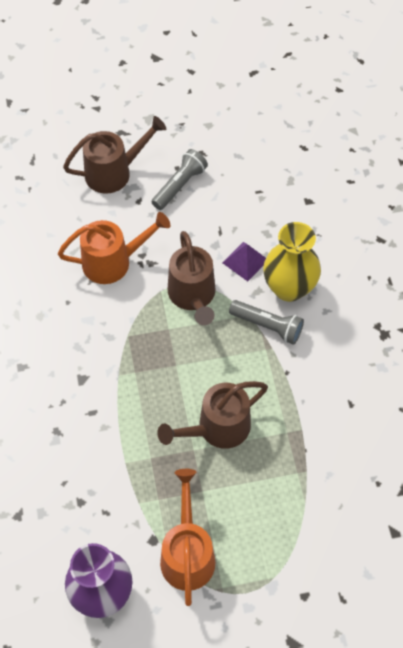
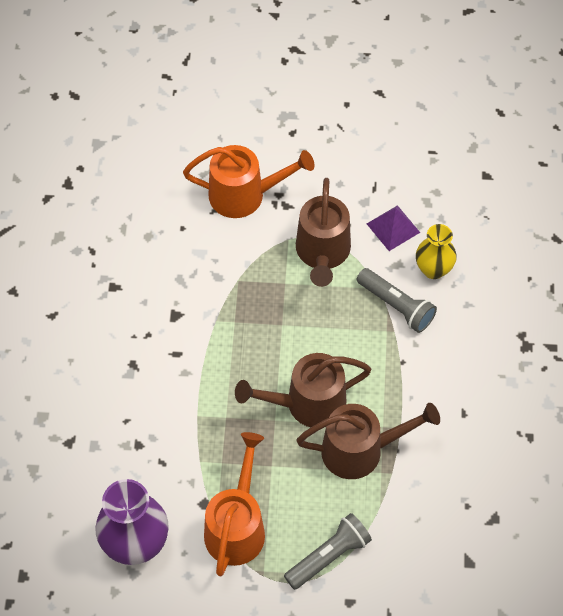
camera: 15 degrees right, 0 degrees up
(114, 172) = (274, 94): brown watering can -> brown watering can (361, 450)
(179, 185) = (344, 125): grey flashlight -> grey flashlight (328, 556)
(289, 288) = (433, 269): yellow vase -> yellow vase, size x0.62

